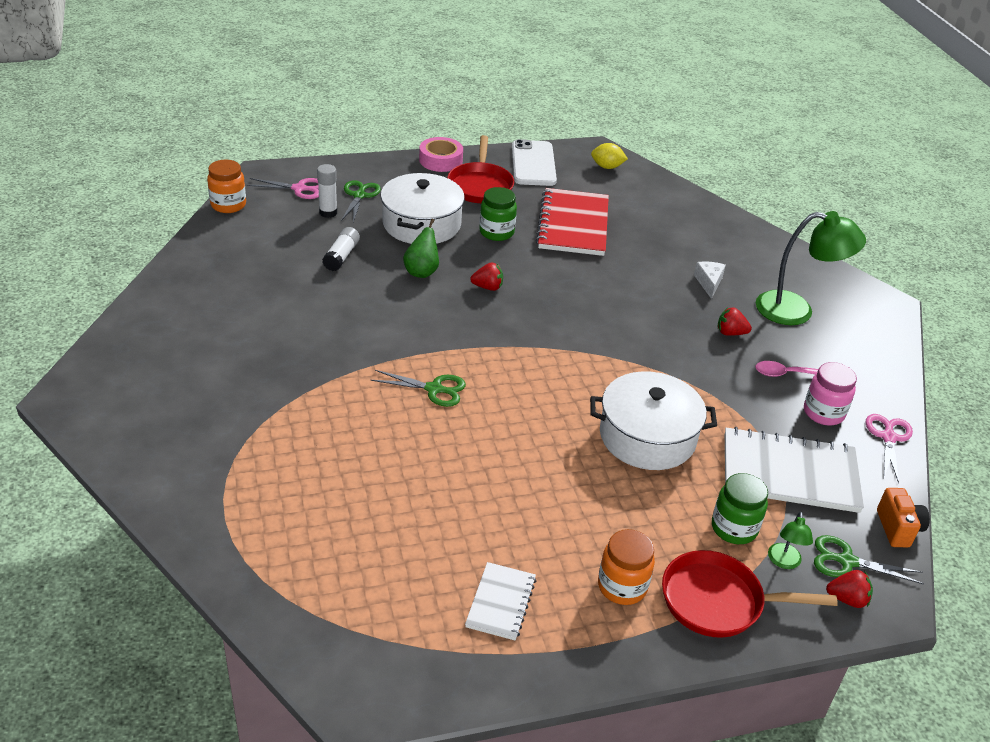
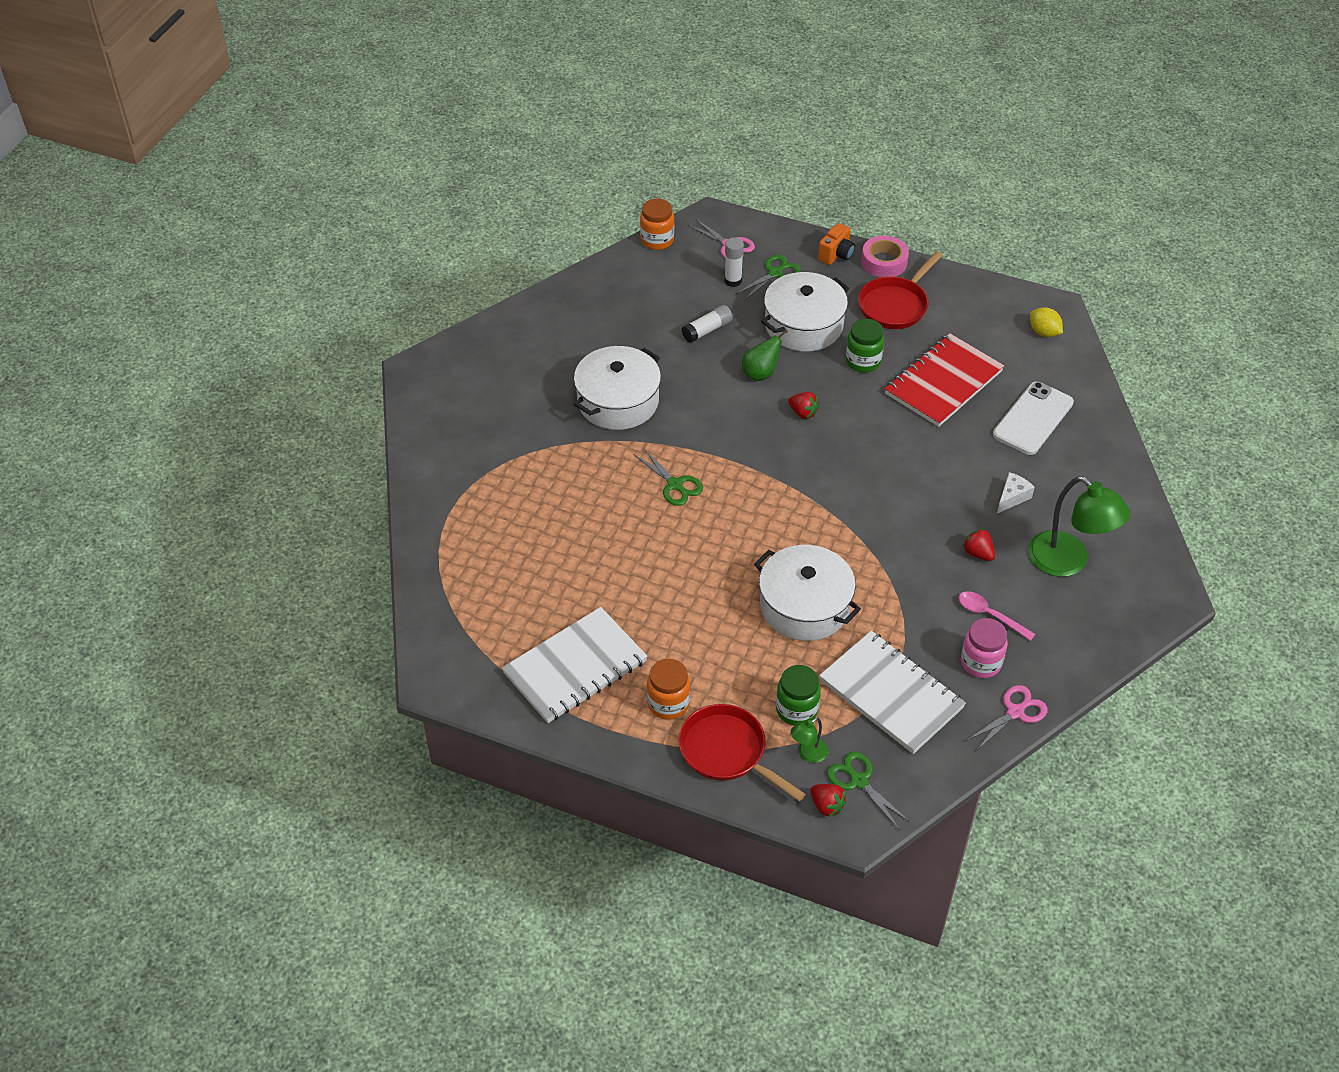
camera: 40 degrees right, 10 degrees up
(312, 342) = (618, 401): none -> white pot
(501, 602) = (575, 667): white notebook -> white notebook, size x1.88
(533, 164) = (971, 300): white phone -> white phone (1033, 419)
(898, 529) = (931, 782): orange camera -> orange camera (836, 255)

